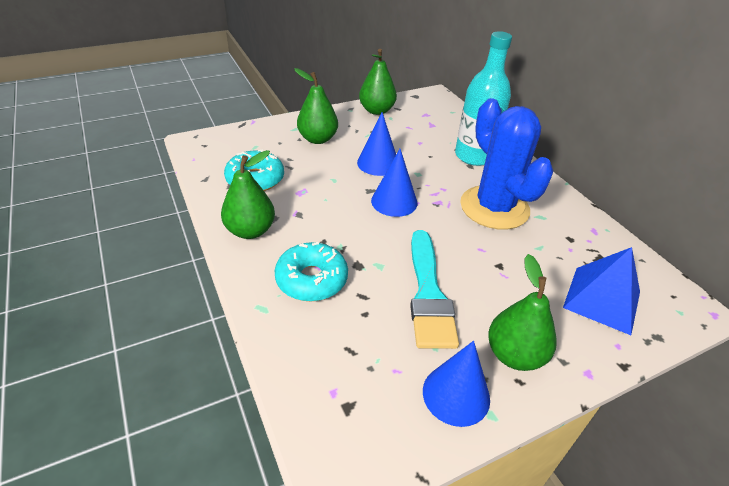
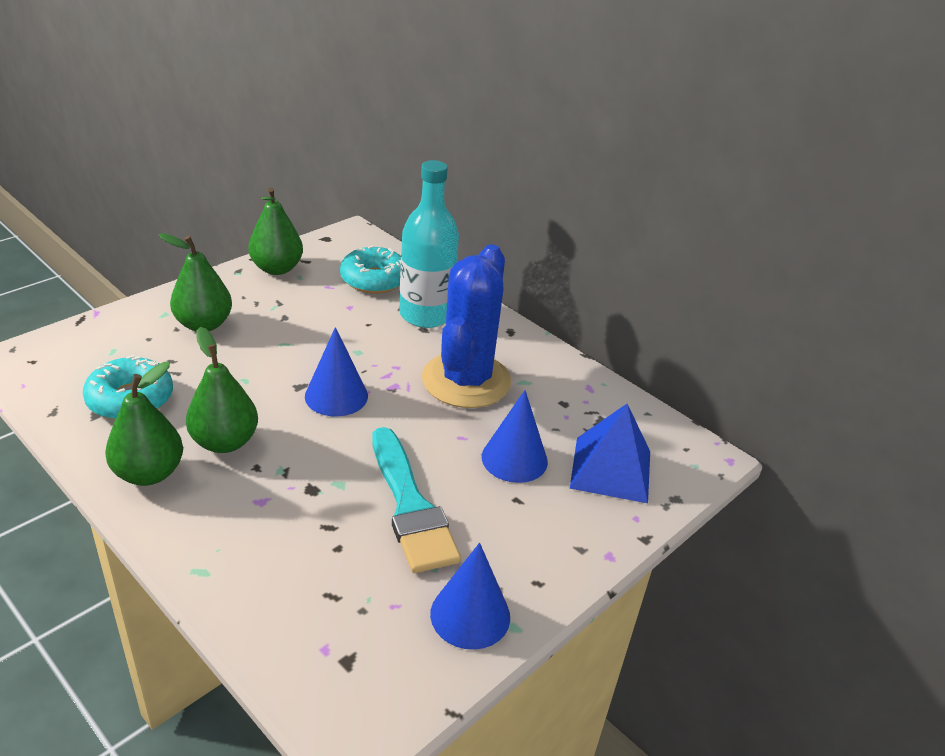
camera: 20 degrees left, 5 degrees down
(312, 279) = (256, 520): turquoise donut -> turquoise donut (374, 279)
(378, 163) = (300, 346): blue cone -> blue cone (514, 459)
(494, 207) = (466, 380): blue cactus -> blue cactus turned 60 degrees clockwise
(514, 355) = (526, 555): green pear -> green pear (225, 442)

